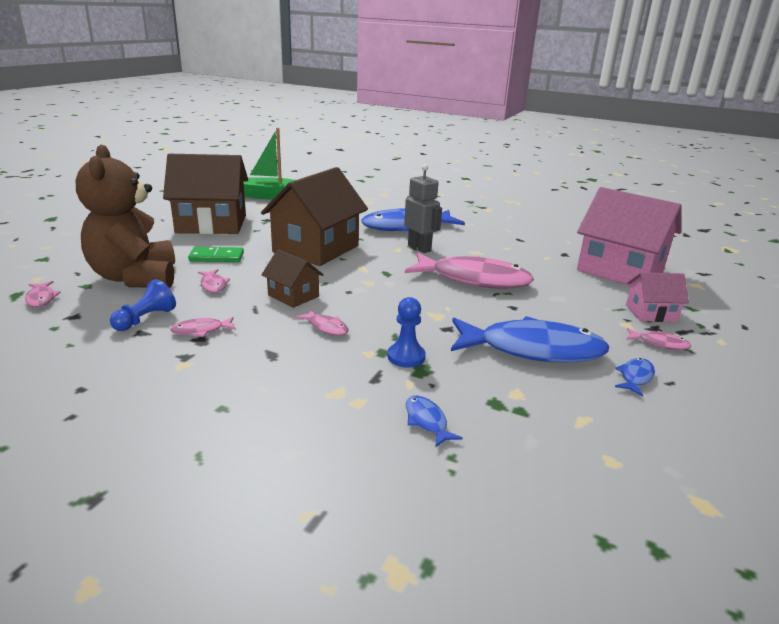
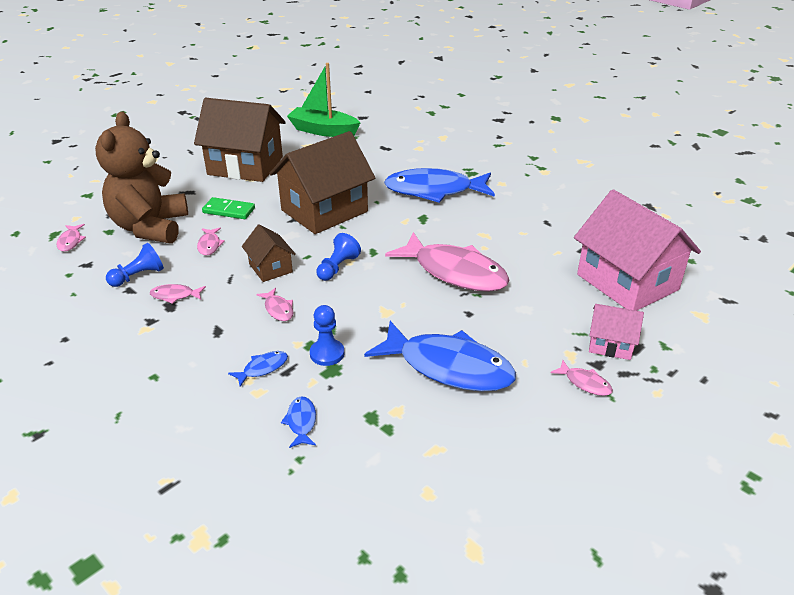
camera: 20 degrees right, 10 degrees up
(362, 288) = (337, 267): none -> blue pawn
(419, 248) = (428, 222): grey robot -> none
(635, 377) = (524, 416): blue fish -> blue fish (262, 368)

